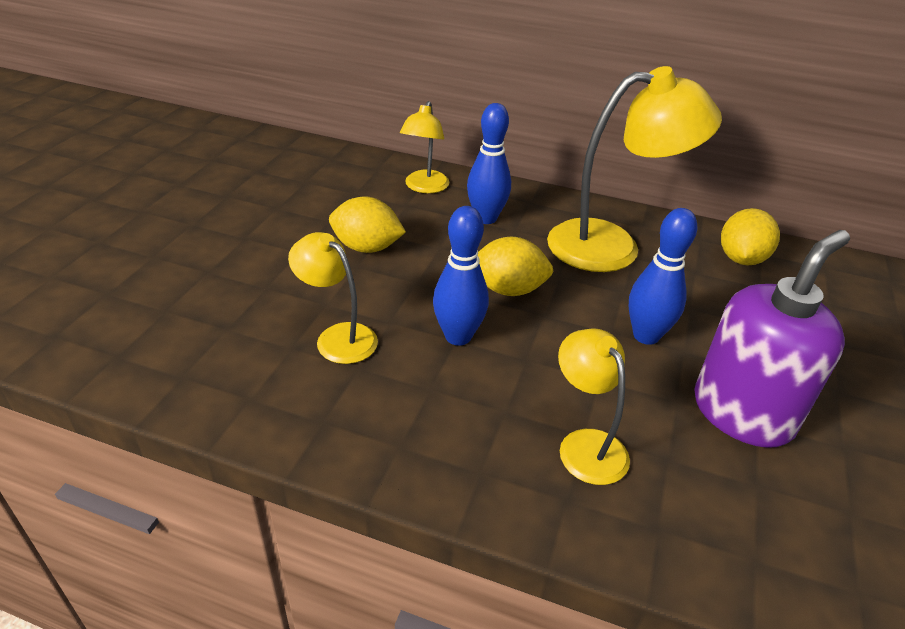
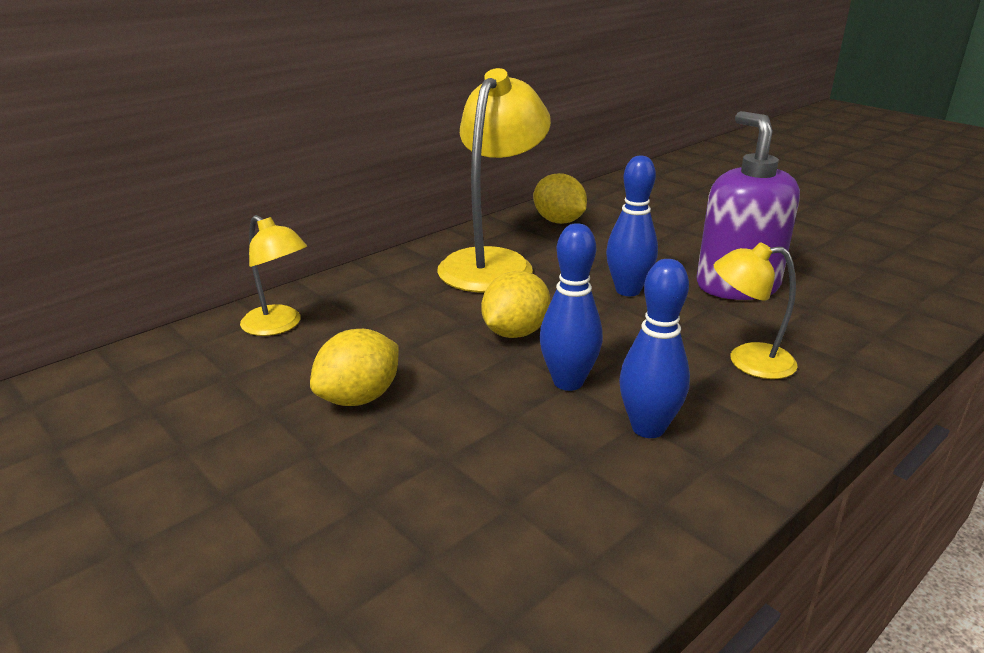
camera: 60 degrees left, 10 degrees down
(338, 337) = (515, 463): yellow lamp -> none
(486, 218) = (383, 308): blue bowling pin -> blue bowling pin (648, 428)

